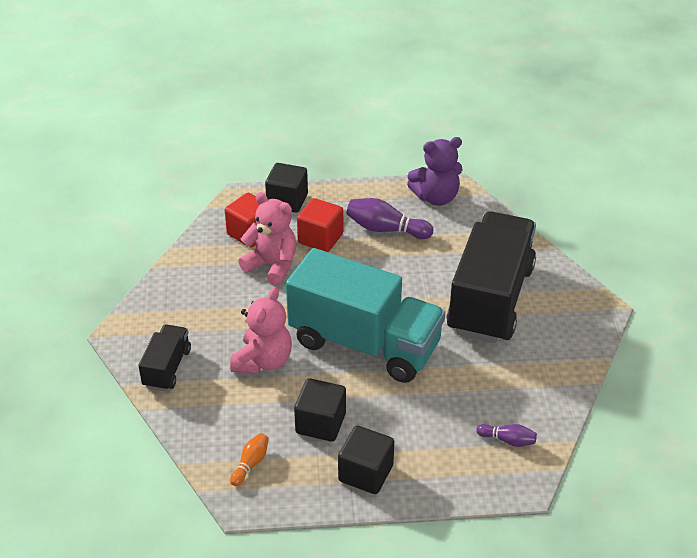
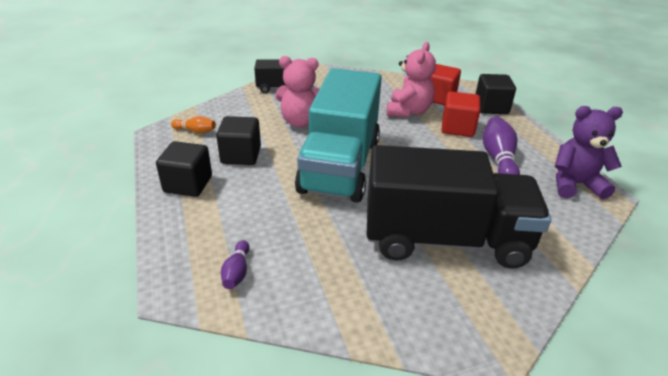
camera: 75 degrees right, 5 degrees down
(436, 197) = (575, 184): purple teddy bear -> purple teddy bear turned 120 degrees clockwise

